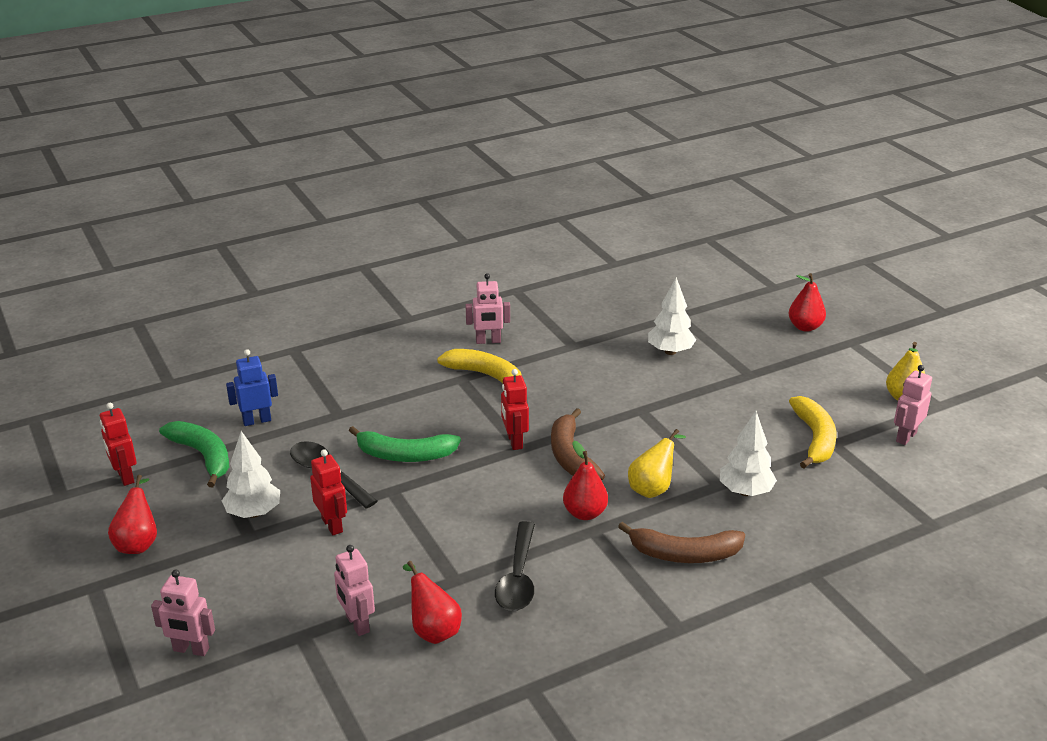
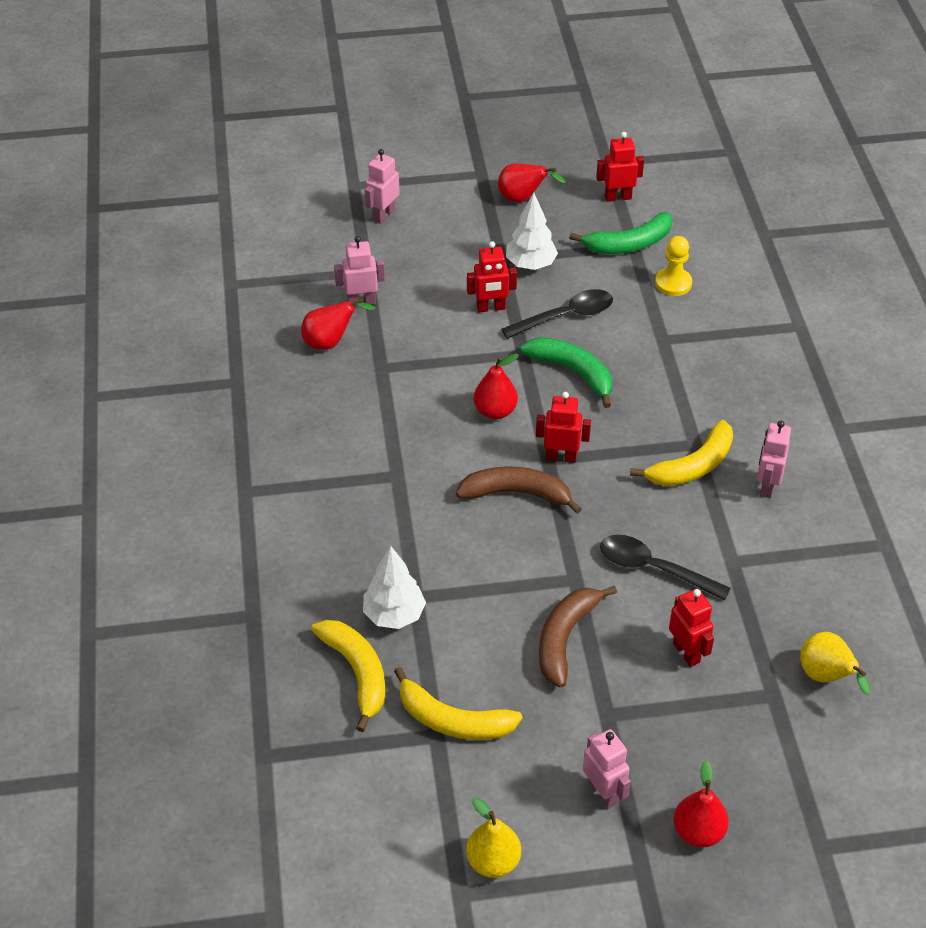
camera: 110 degrees right, 15 degrees up
(257, 420) = (673, 283): blue robot -> yellow pawn
(404, 455) = (573, 372): green banana -> green banana turned 105 degrees clockwise
(518, 577) = (363, 407): black spoon -> black spoon (654, 569)
(584, 513) = (424, 477): red pear -> red pear (495, 411)
(652, 488) = (435, 541): yellow pear -> yellow pear (826, 677)
(670, 351) = (686, 652): white tree -> red robot
(684, 554) = (330, 530): brown banana -> brown banana (565, 638)
(816, 496) = (357, 673): none -> yellow banana
(905, 437) = (415, 817): pink robot -> pink robot (603, 792)

